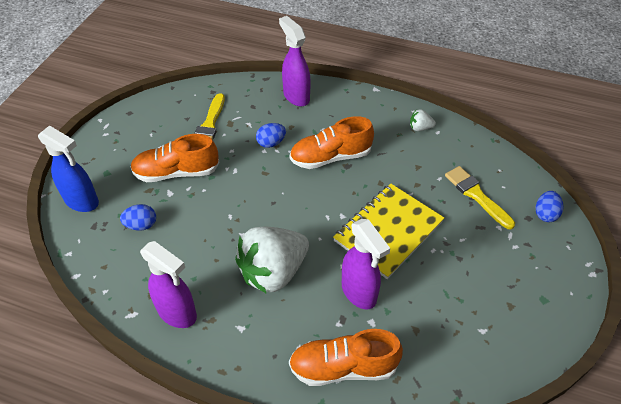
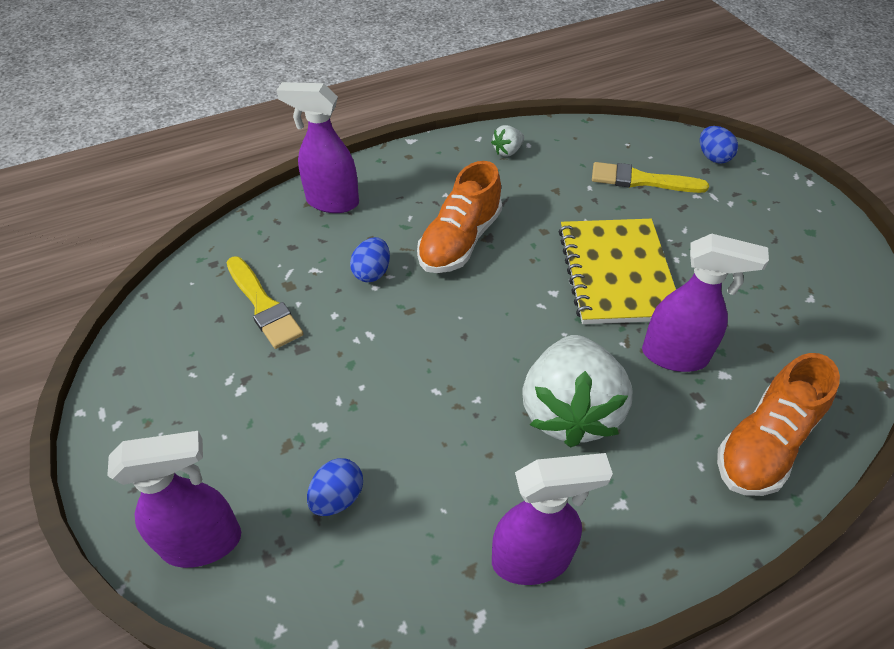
camera: 45 degrees left, 0 degrees up
(82, 201) = (203, 542): blue spray bottle -> purple spray bottle
(176, 172) = (296, 394): orange shoe -> none

